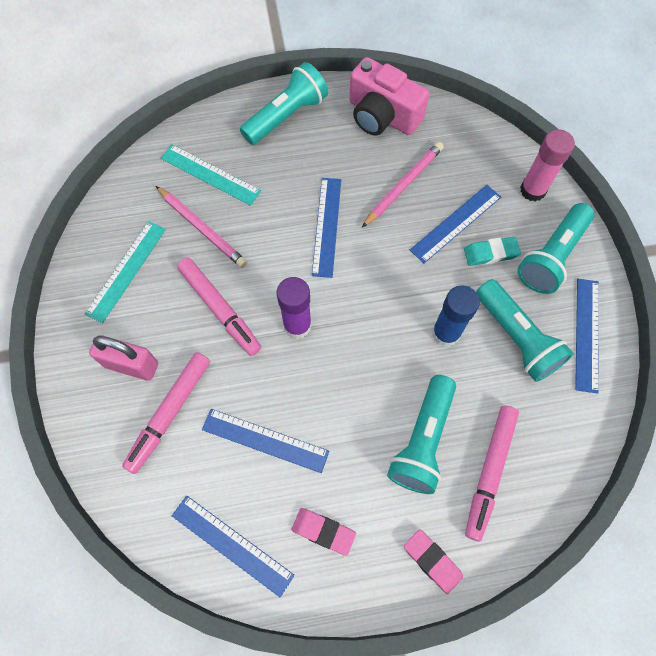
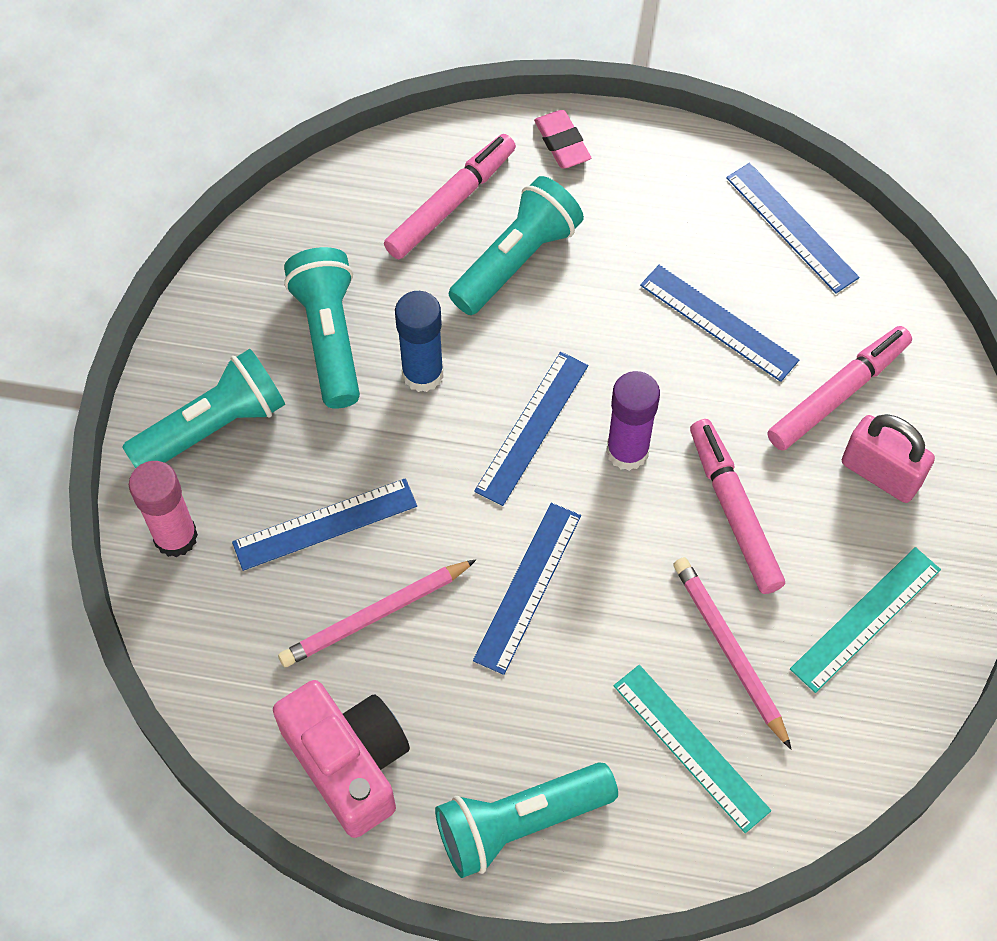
camera: 160 degrees left, 5 degrees down
(323, 531) = (677, 207): pink eraser -> none
(490, 253) = (298, 461): turquoise eraser -> none
(586, 334) = (232, 311): blue ruler -> blue ruler (532, 427)

